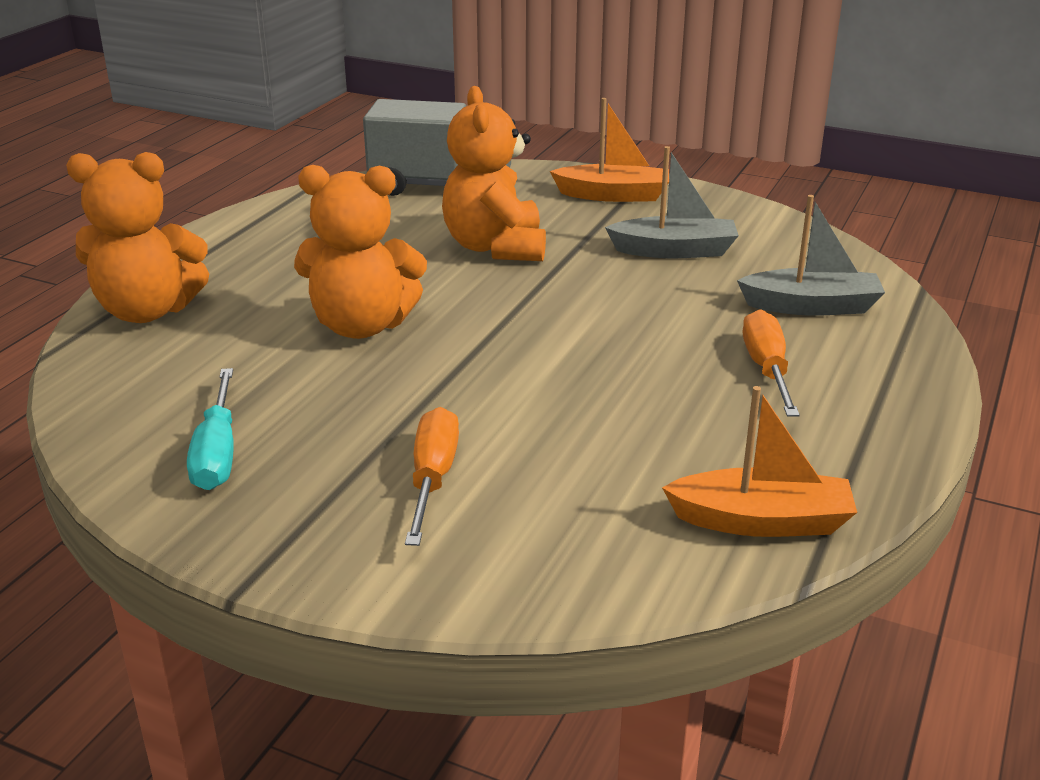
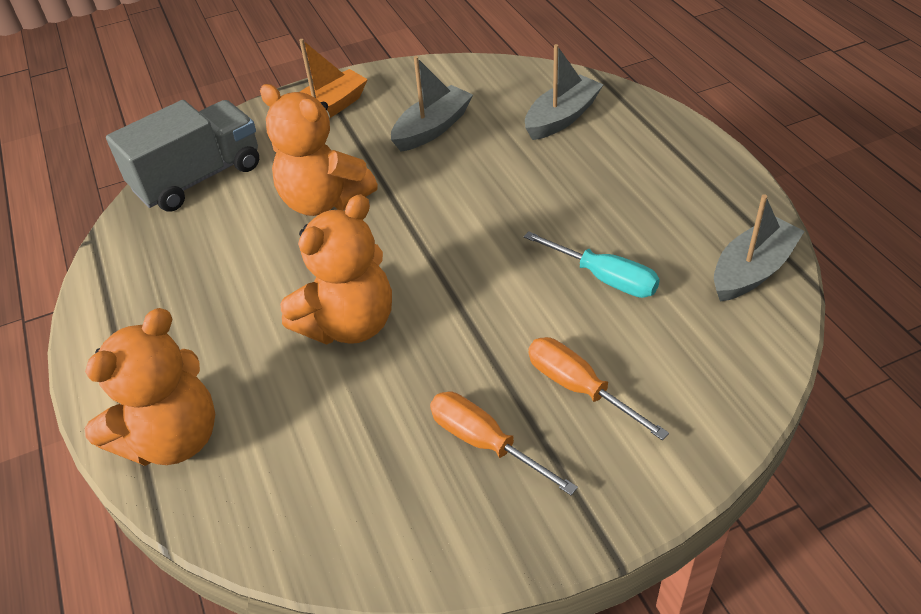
camera: 45 degrees left, 15 degrees up
(217, 453) = (436, 490): turquoise screwdriver -> turquoise screwdriver (605, 278)
(762, 521) = (752, 270): orange boat -> grey boat
(766, 369) = (608, 176): orange screwdriver -> orange screwdriver (484, 443)

